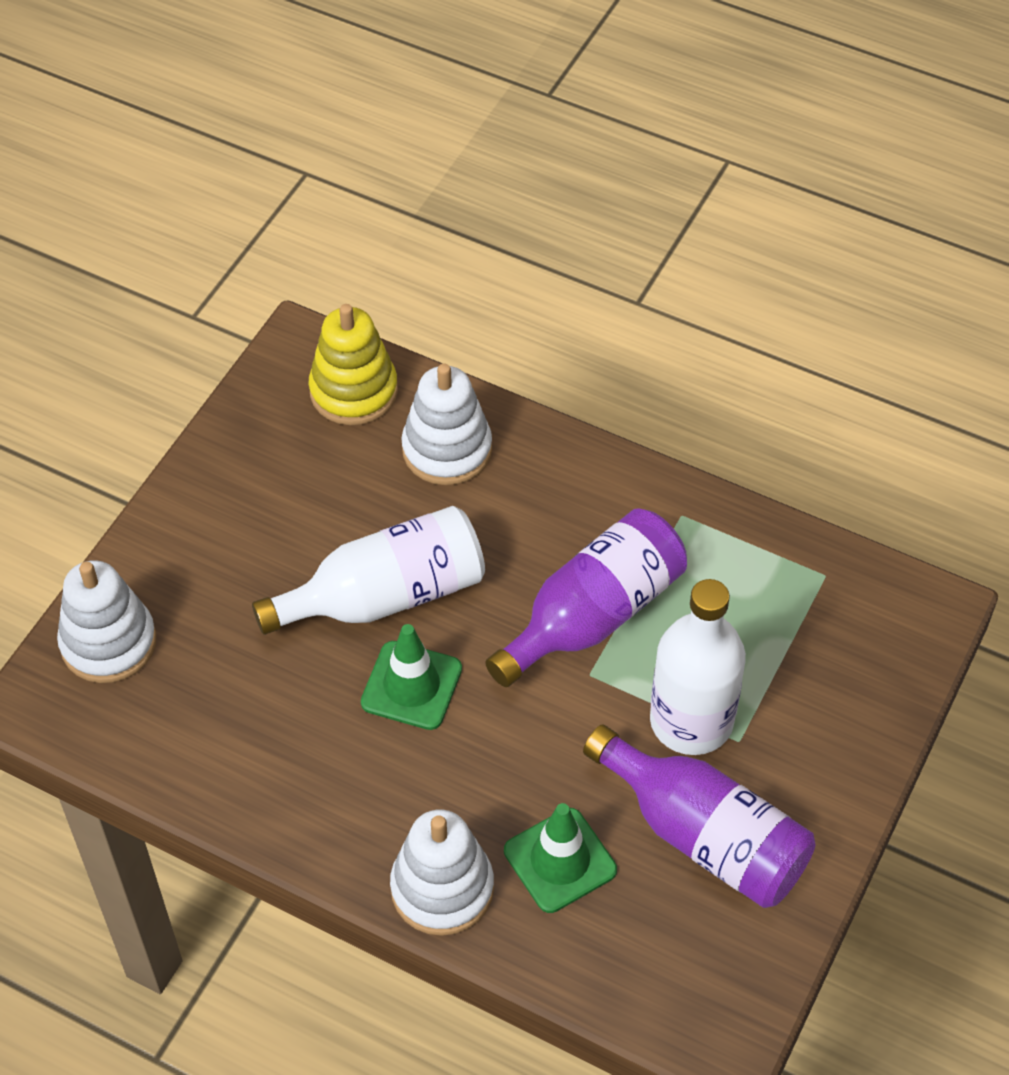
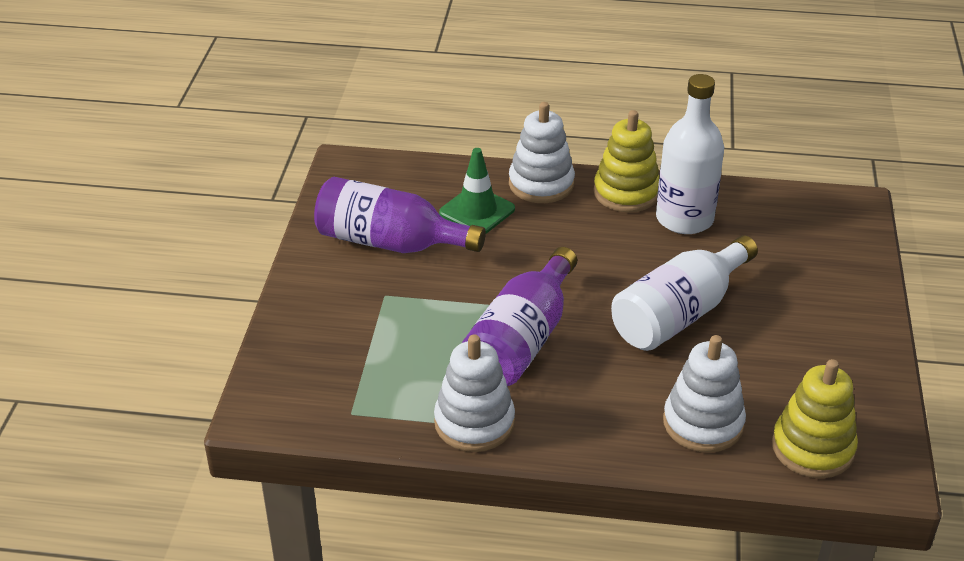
camera: 160 degrees right, 15 degrees down
(108, 643) = (840, 242): white stacking toy -> white stacking toy (474, 422)
(329, 828) = (626, 192): none -> yellow stacking toy
(411, 686) = (624, 269): green traffic cone -> none
(691, 721) = (422, 297): white bottle -> white bottle (684, 219)

